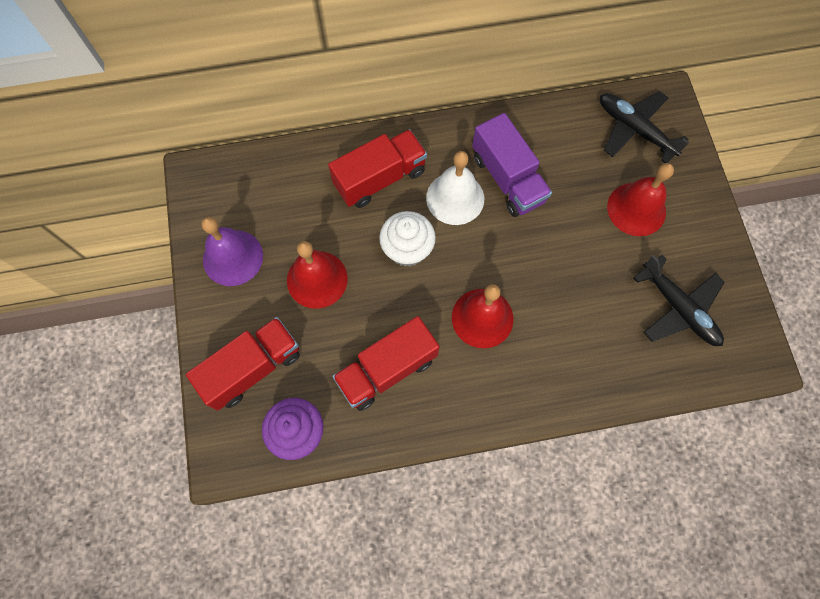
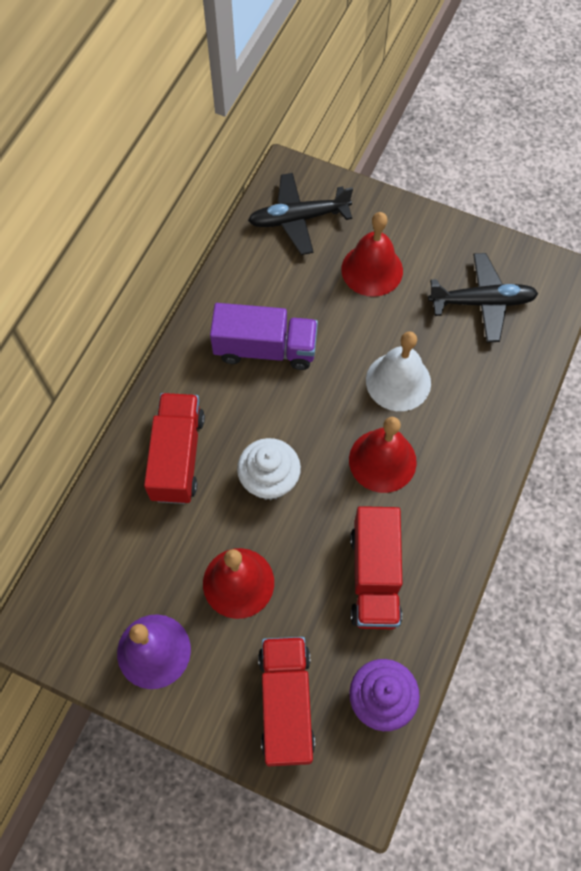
camera: 55 degrees left, 5 degrees down
(455, 198) = (249, 405): white bell -> white bell (398, 381)

